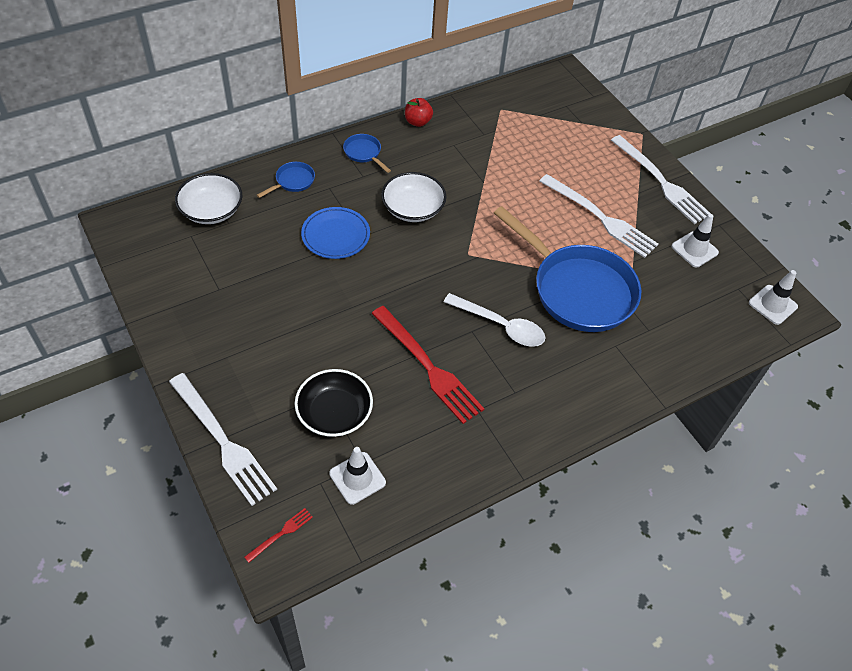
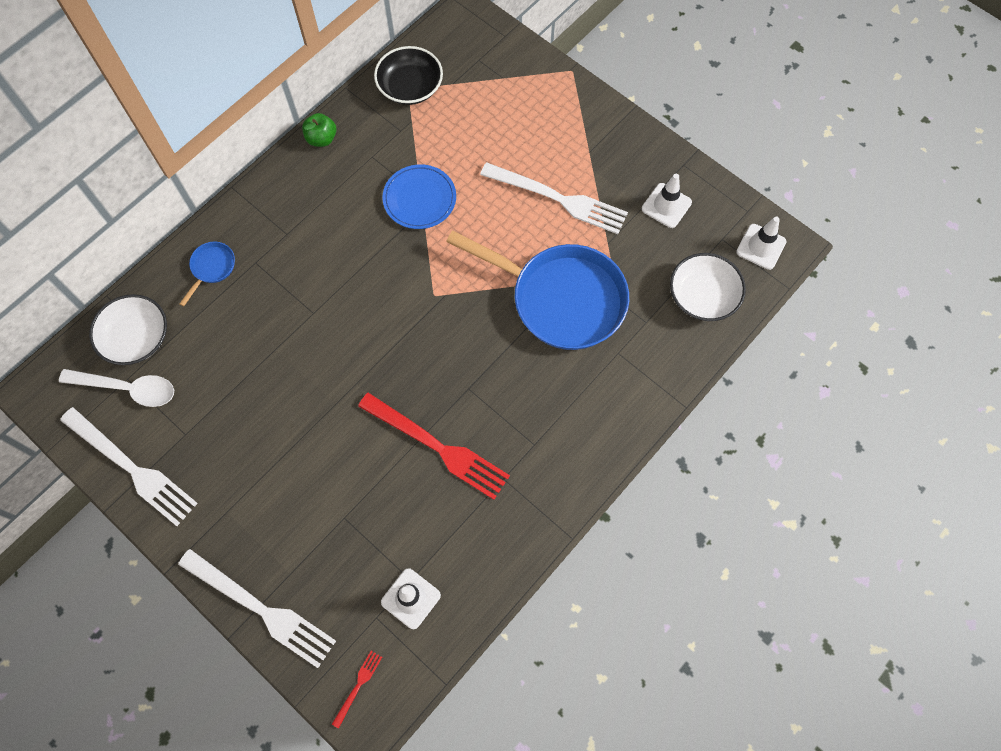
camera: 15 degrees left, 15 degrees up
(334, 413) = (362, 535): black bowl -> black bowl (410, 87)
(335, 235) = (285, 322): blue plate -> blue plate (419, 199)
(364, 153) = (276, 202): blue pan -> none
(413, 208) = (356, 257): white bowl -> white bowl (703, 296)
(418, 122) = (321, 139): red apple -> green apple
(501, 326) = (496, 372): white spoon -> white spoon (128, 389)
(661, 182) = (609, 129): white fork -> white fork (132, 468)

